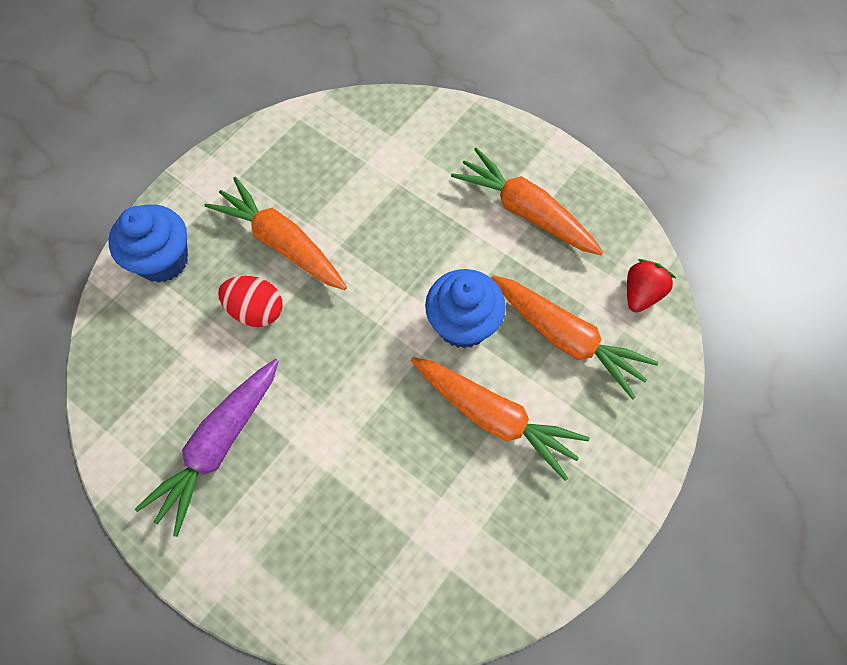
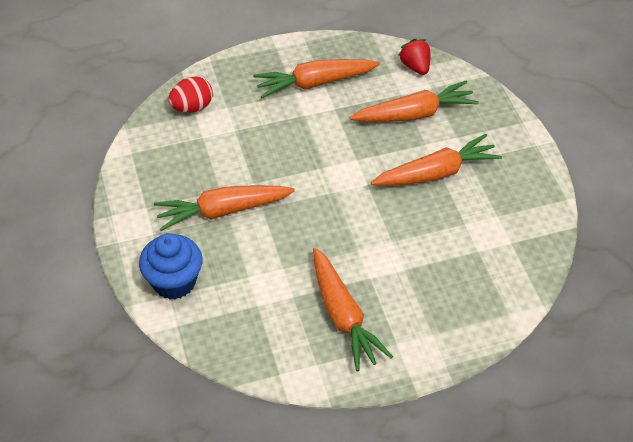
camera: 55 degrees left, 15 degrees down
(219, 446) = (343, 316): purple carrot -> orange carrot
(256, 311) = (262, 249): red egg -> red egg (192, 107)
(463, 324) = (364, 154): blue cupcake -> none

